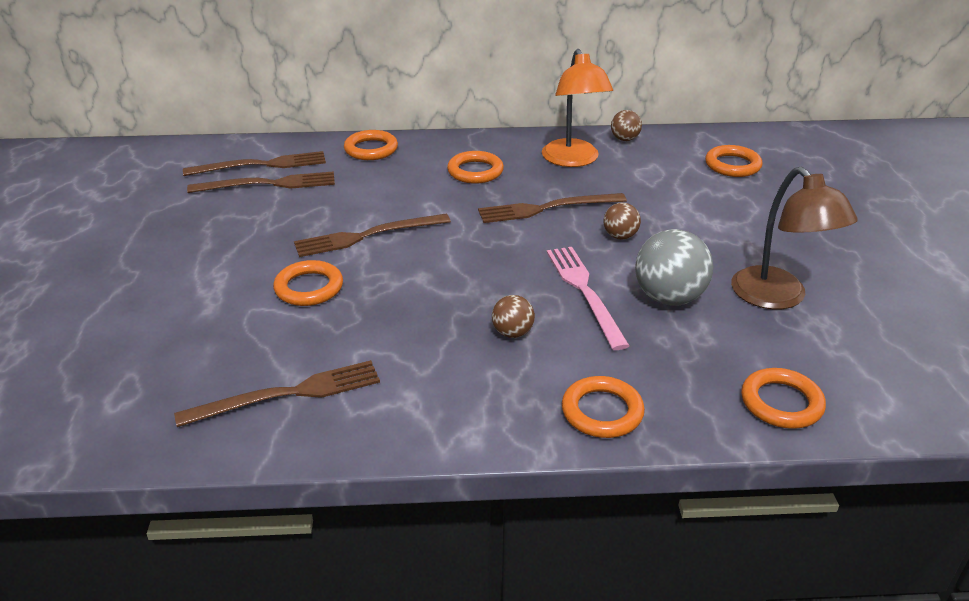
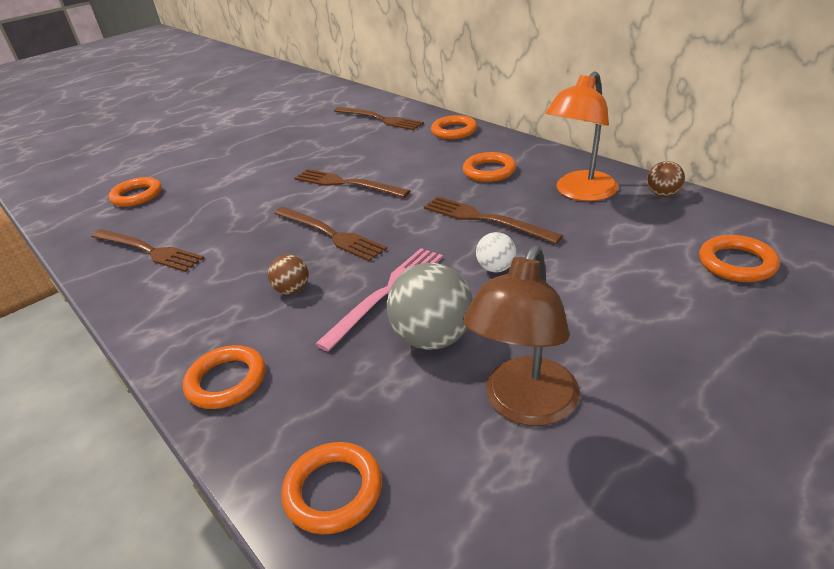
camera: 55 degrees right, 0 degrees up
(268, 184) = (362, 131): brown fork -> brown fork (330, 234)
(309, 288) = (264, 199): orange ring -> orange ring (137, 195)
(620, 236) = (496, 268): brown ball -> white ball

